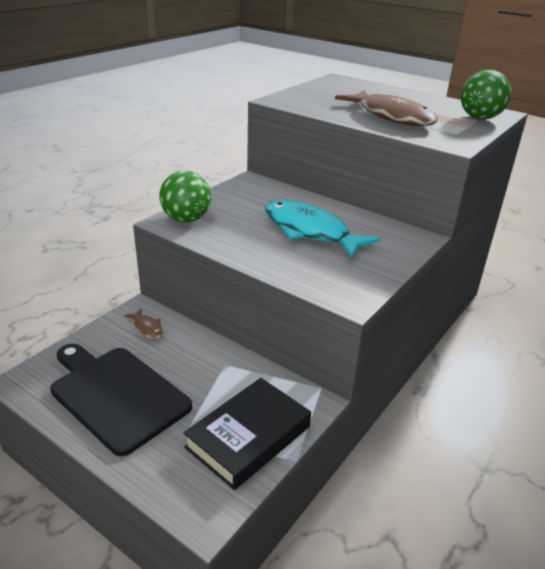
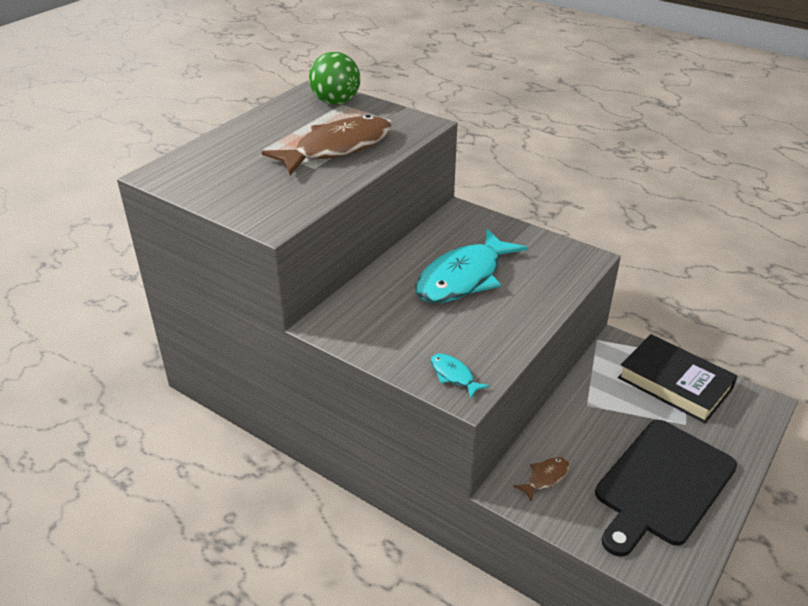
camera: 90 degrees left, 5 degrees up
(186, 219) = (453, 375): green ball -> turquoise fish

